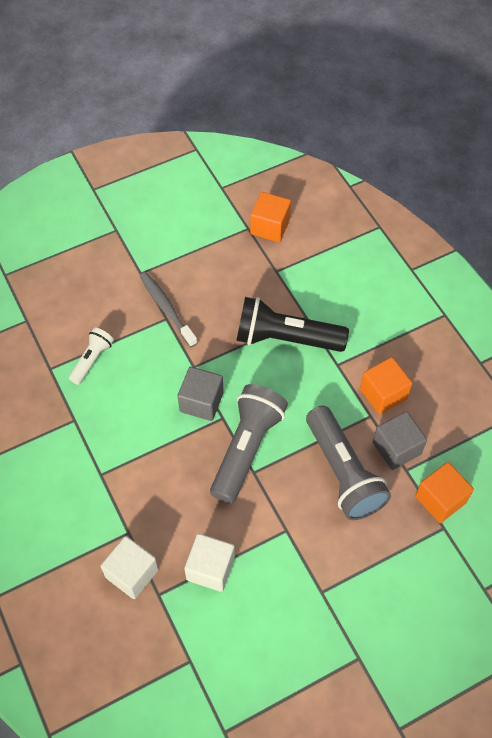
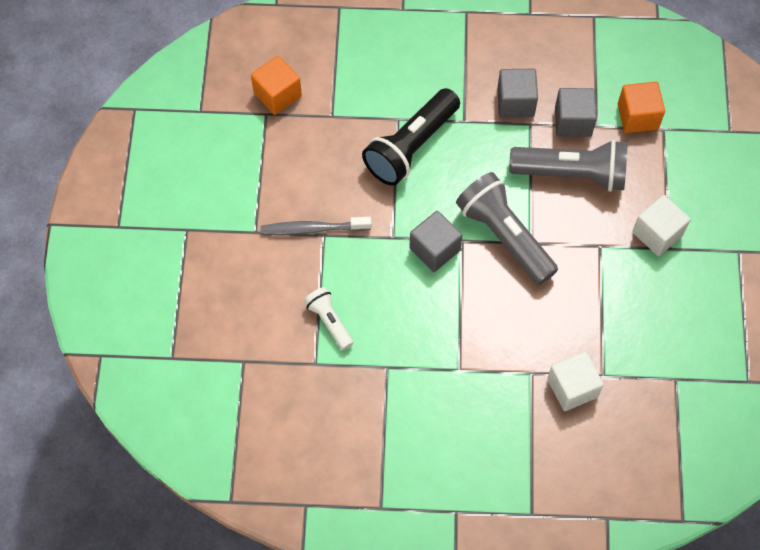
camera: 60 degrees left, 5 degrees up
(210, 568) = (602, 322): white cube -> white cube (657, 234)
(383, 394) = (515, 102): orange cube -> grey cube

